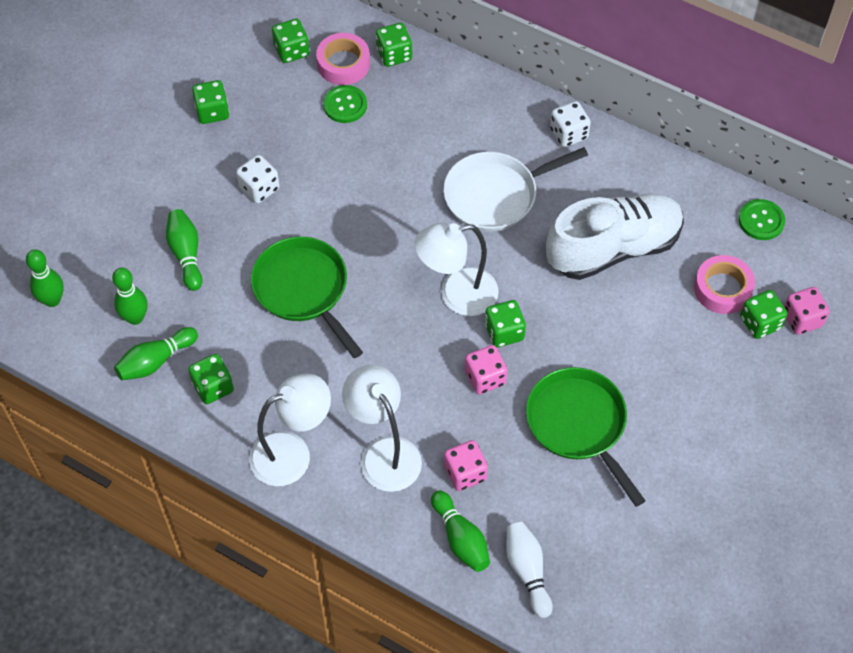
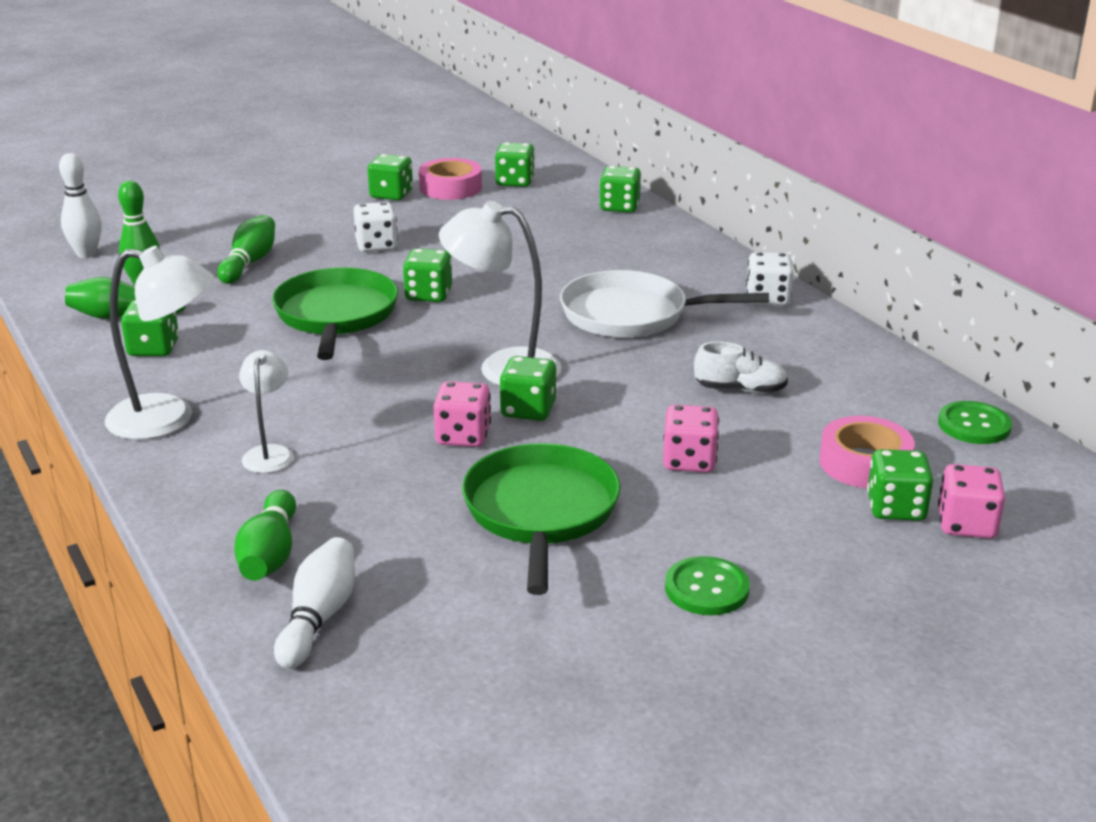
camera: 30 degrees right, 30 degrees down
(52, 300) = (86, 254): green bowling pin -> white bowling pin
(343, 64) = (558, 200): pink tape -> pink tape (450, 187)
(345, 105) = (530, 222): green button -> green button (706, 588)
(346, 234) = (428, 295): none -> green dice
(384, 453) = (269, 453): white lamp -> white lamp, size x0.57
(465, 473) = (345, 502): pink dice -> pink dice (689, 461)
(613, 248) = (740, 389): white shoe -> white shoe, size x0.43

